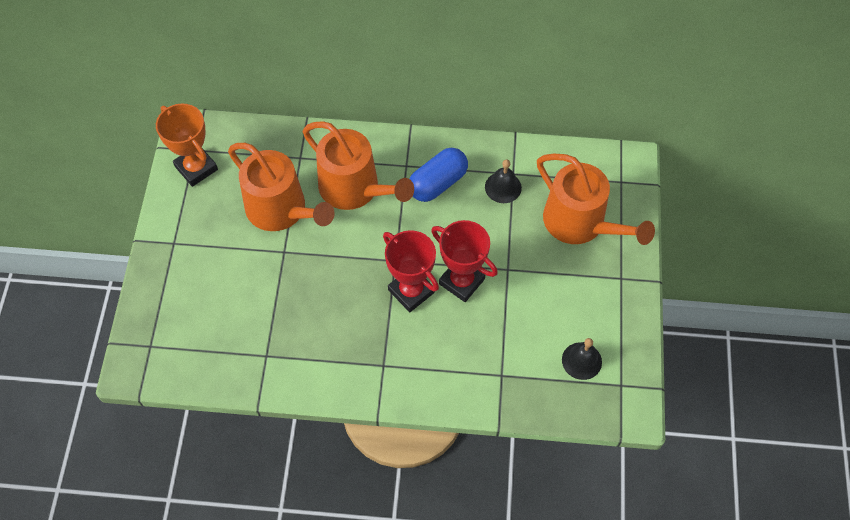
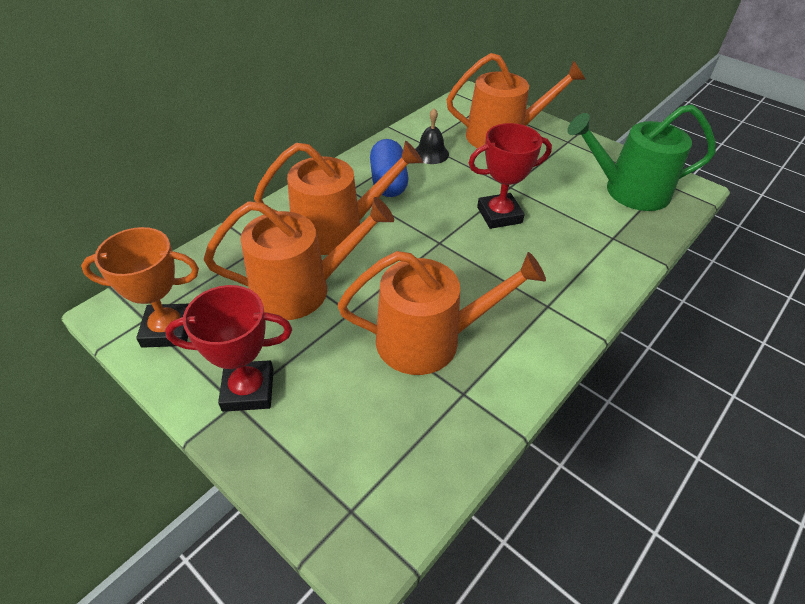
camera: 55 degrees left, 15 degrees down
(294, 311) = (428, 340): none -> orange watering can
(411, 291) = (481, 248): red trophy -> red trophy (248, 390)
(581, 360) = (629, 191): black bell -> green watering can

